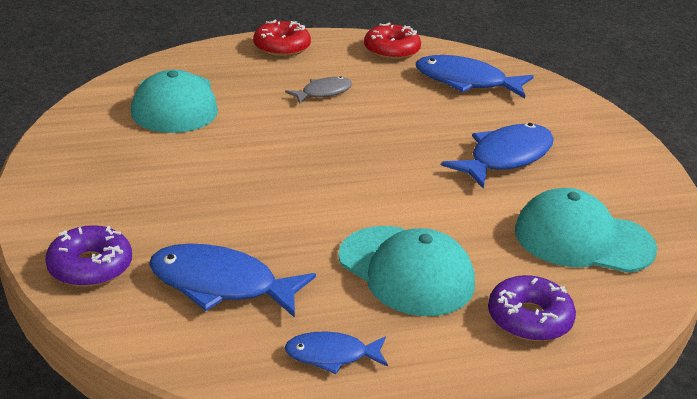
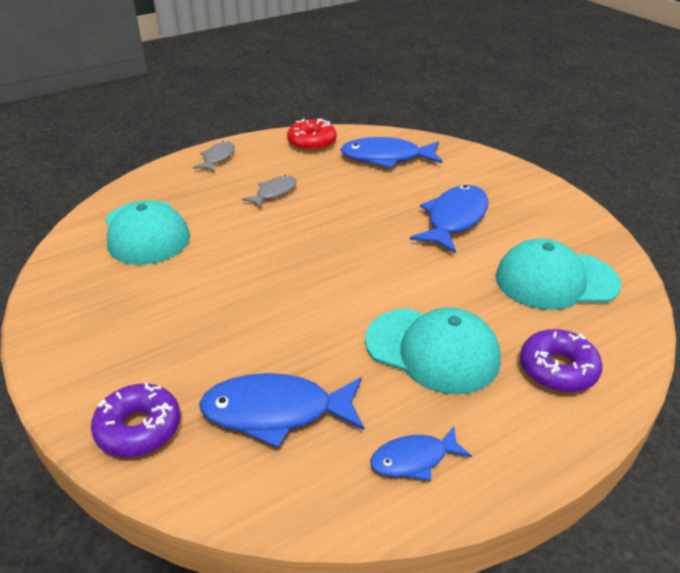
camera: 15 degrees left, 5 degrees up
(281, 47) = (217, 158): red donut -> grey fish

